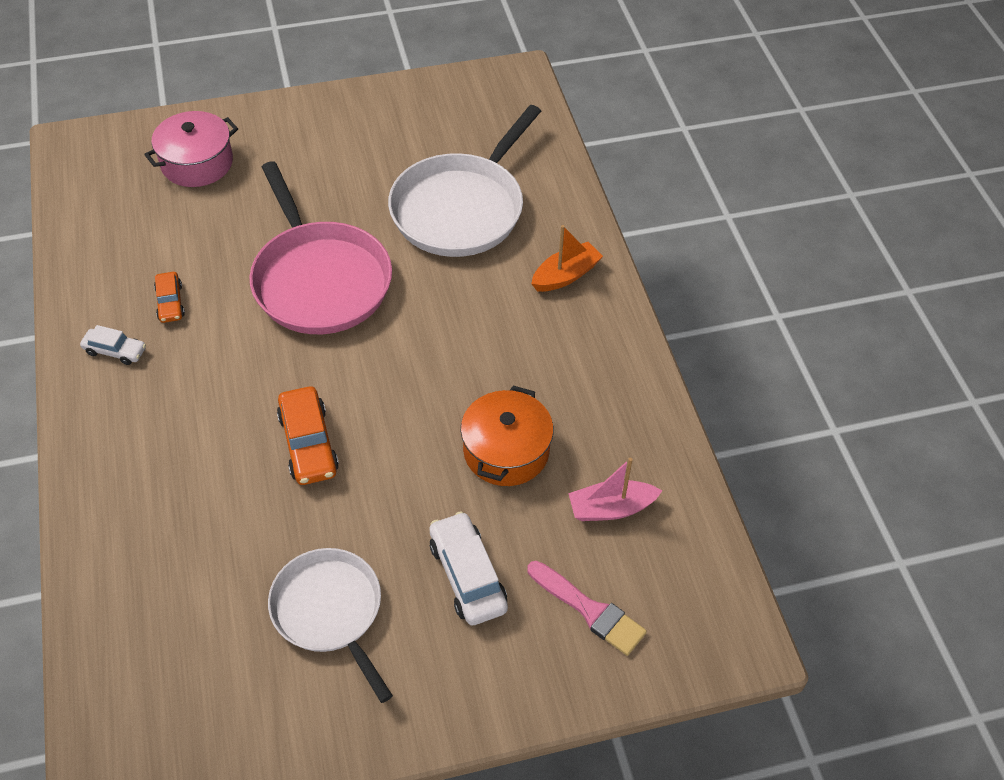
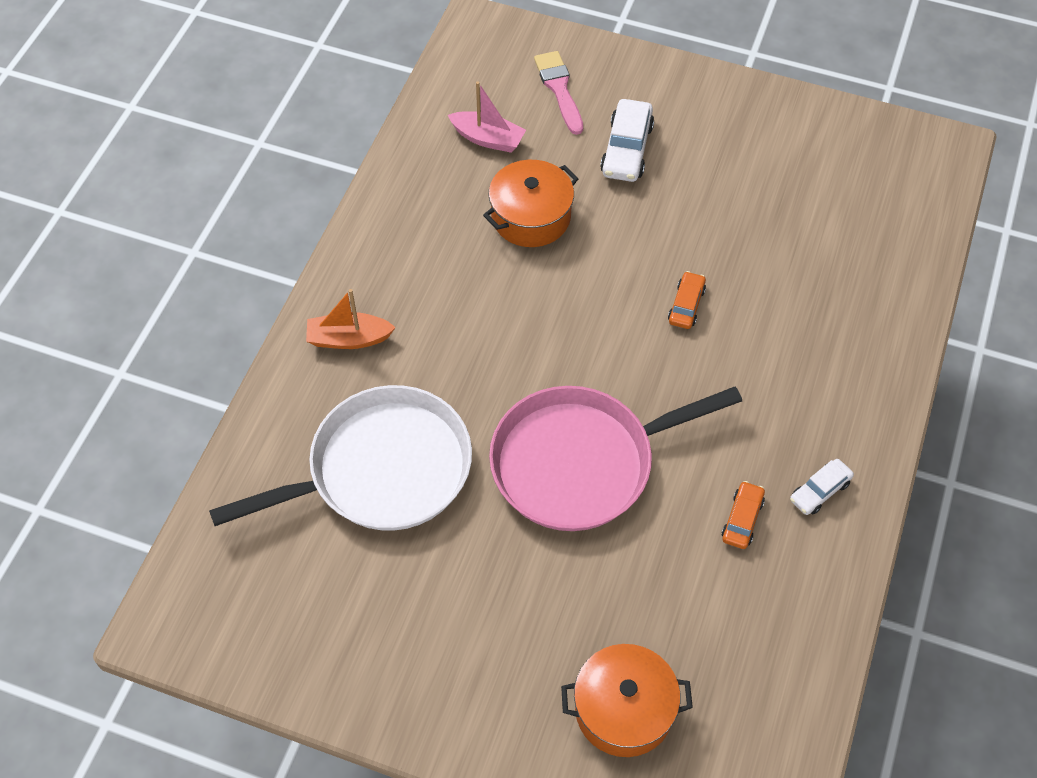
camera: 145 degrees left, 5 degrees up
(115, 351) = (819, 491): white car -> white car turned 90 degrees counterclockwise
(197, 163) = (624, 709): pink pot -> orange pot
(308, 444) = (686, 305): orange car -> orange car, size x0.61
(320, 280) = (580, 463): pink pan -> pink pan turned 120 degrees counterclockwise
(330, 611) = (741, 176): white pan -> none

